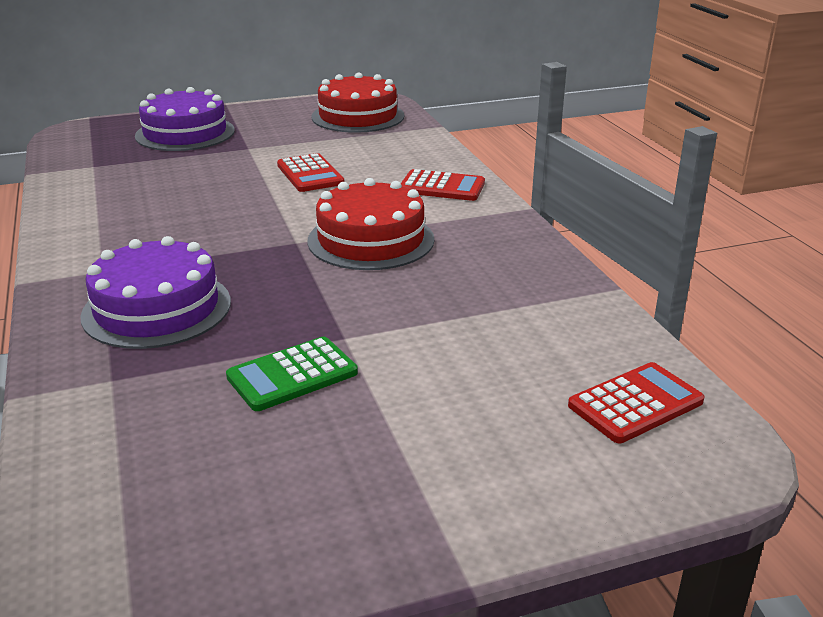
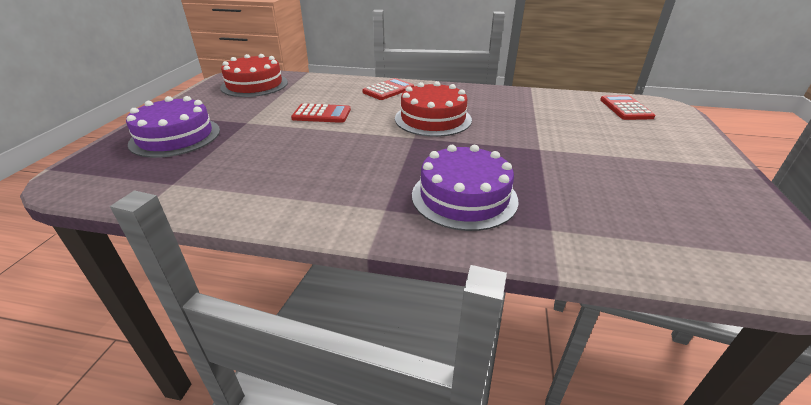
camera: 60 degrees left, 5 degrees up
(292, 375) = (572, 170): green calculator -> none

